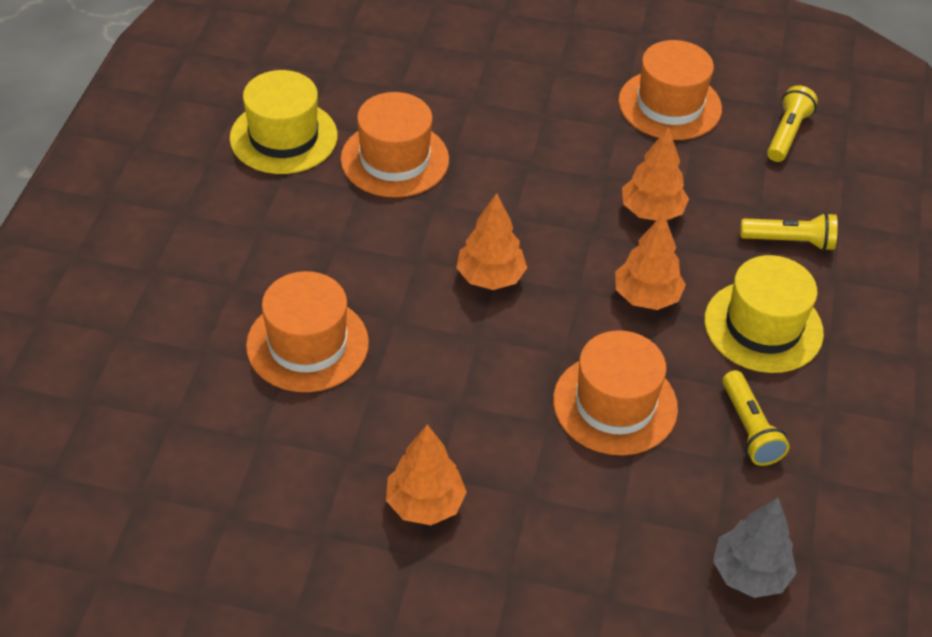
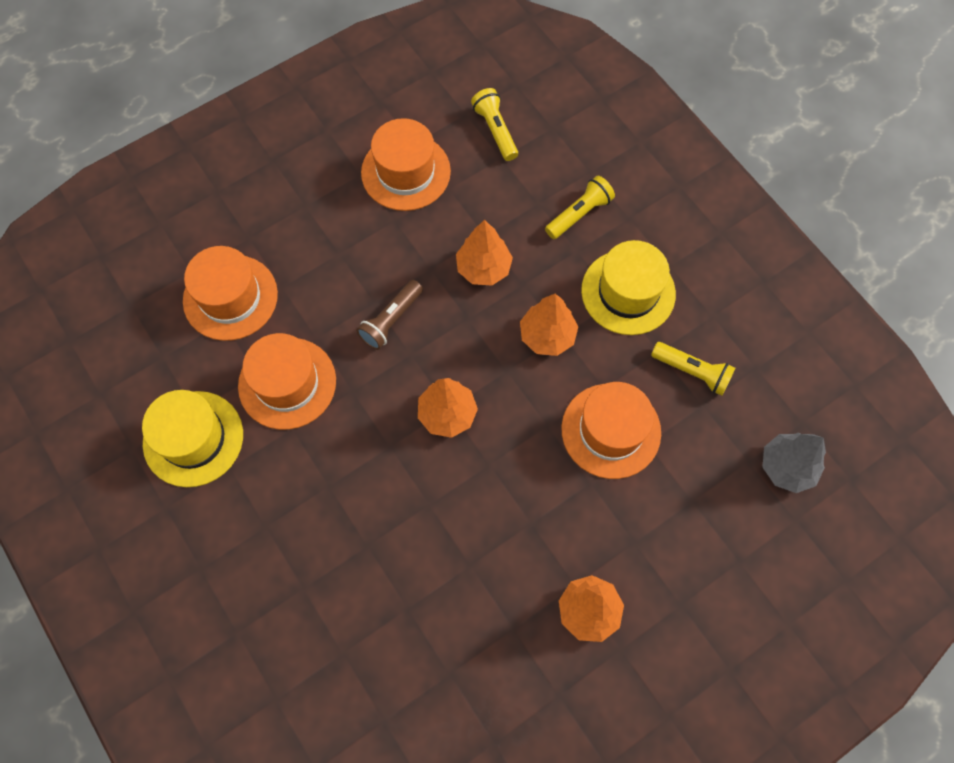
camera: 45 degrees left, 20 degrees up
(307, 344) = (398, 578): orange hat -> orange hat (230, 297)
(528, 185) = (391, 320): none -> brown flashlight

